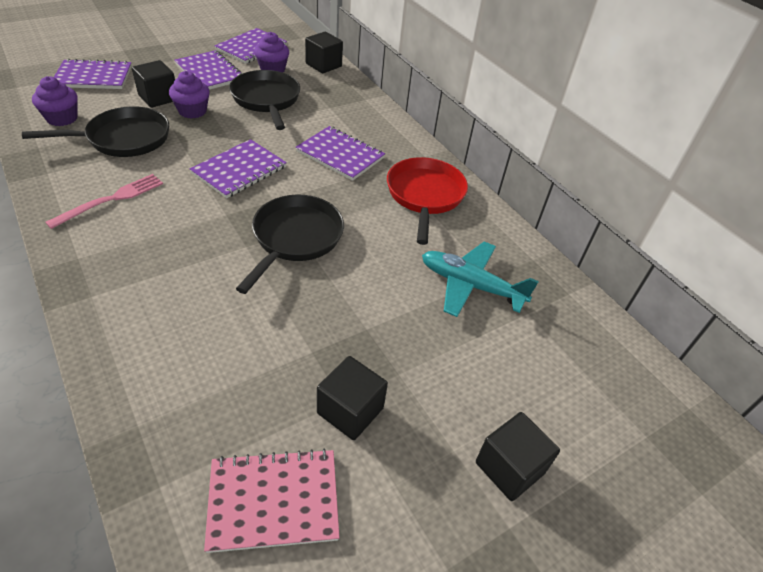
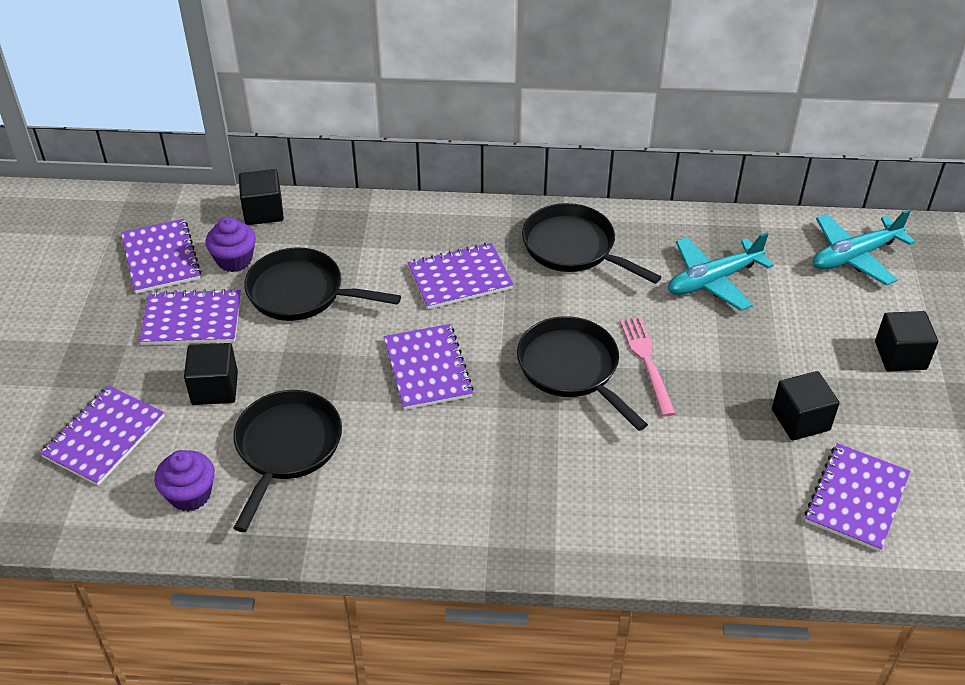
camera: 50 degrees left, 0 degrees up
(111, 200) = (404, 492): pink fork -> pink fork (647, 361)
(192, 111) = (273, 367): purple cupcake -> none
(273, 500) = (856, 498): pink notebook -> purple notebook
(425, 196) = (574, 248): red pan -> black pan
(607, 376) = (854, 256): none -> turquoise plane

